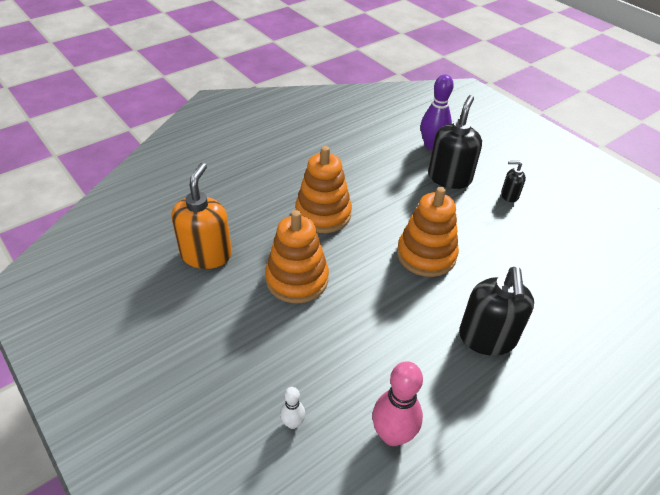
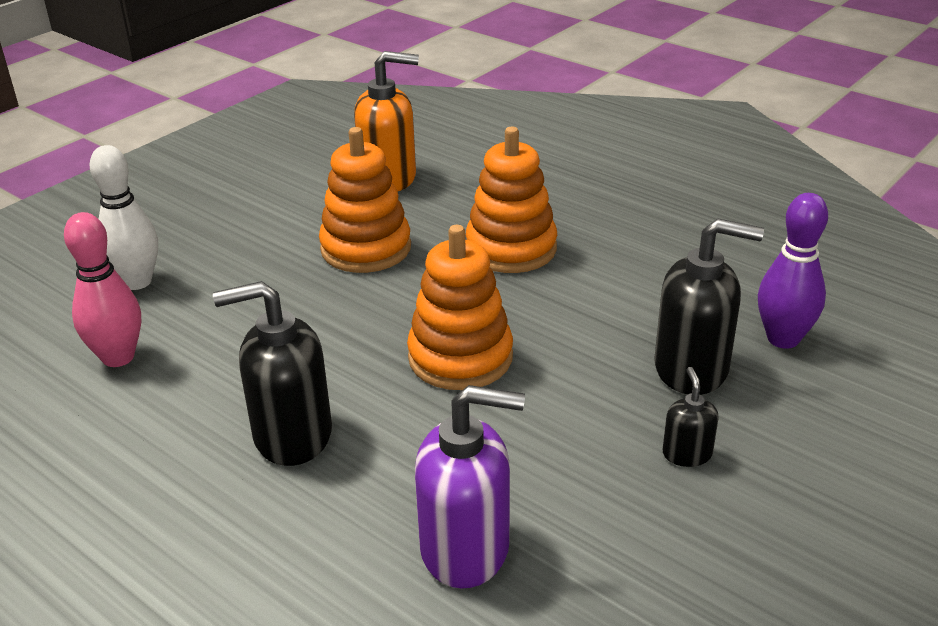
camera: 80 degrees right, 10 degrees down
(292, 423) = (137, 282): white bowling pin -> white bowling pin, size x1.91
(572, 279) = (466, 548): none -> purple soap dispenser

